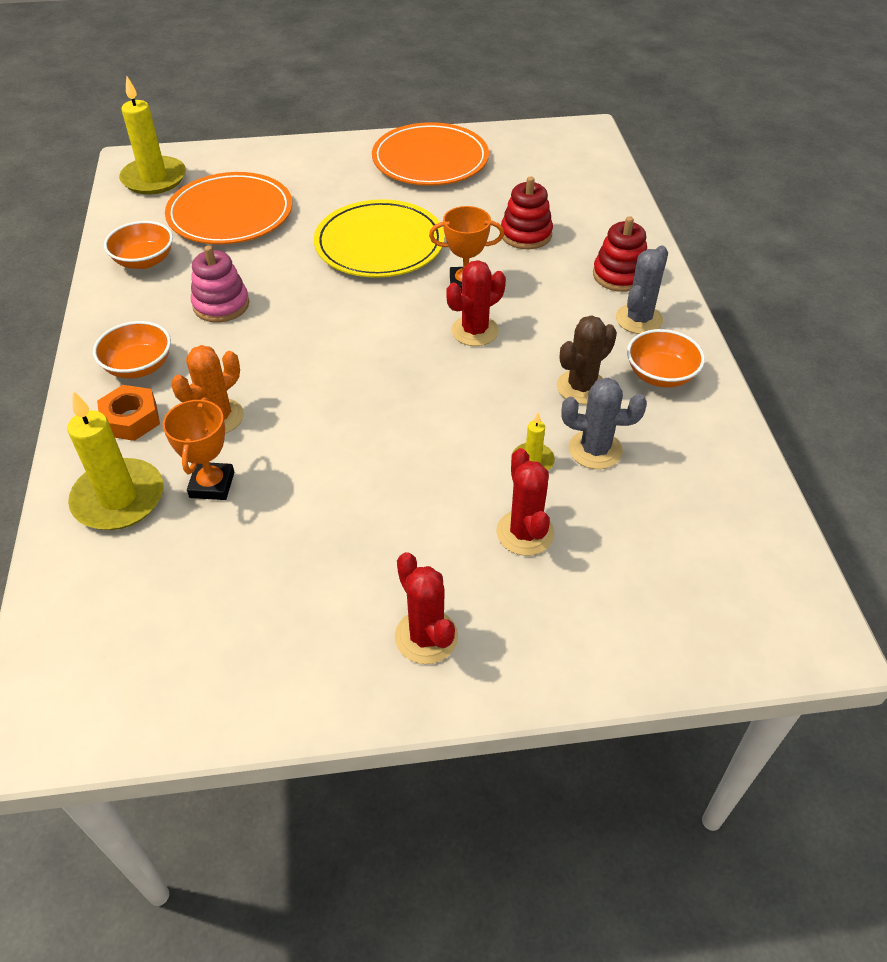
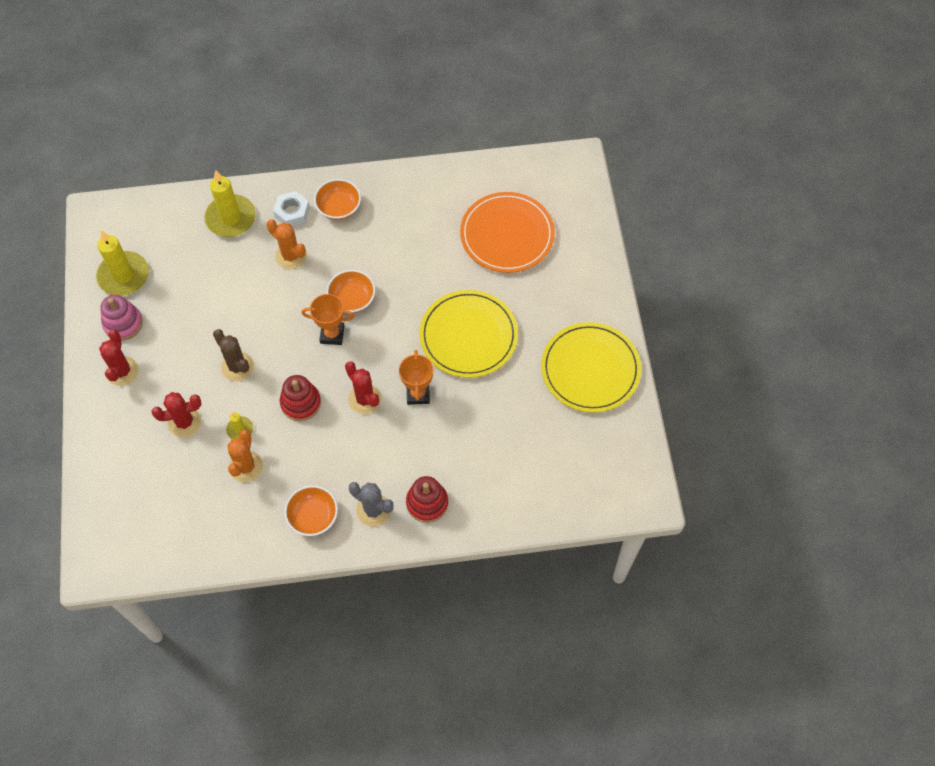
camera: 90 degrees right, 15 degrees up
(131, 419) = (292, 212): orange nut -> white nut
(144, 261) = (448, 191): orange bowl -> orange bowl (352, 299)
(154, 179) = (553, 179): yellow candle -> yellow candle (124, 276)
(212, 485) = (236, 261): orange trophy -> orange trophy (332, 334)
(221, 305) = (398, 243): pink stacking toy -> pink stacking toy (123, 323)
(426, 637) = (122, 371): red cactus -> red cactus turned 60 degrees counterclockwise
(430, 159) = (590, 369): orange plate -> yellow plate
(526, 234) = (481, 439): red stacking toy -> red stacking toy (301, 403)
(581, 387) = (304, 464): brown cactus -> brown cactus (237, 366)
(595, 450) = (246, 466): grey cactus -> orange cactus

